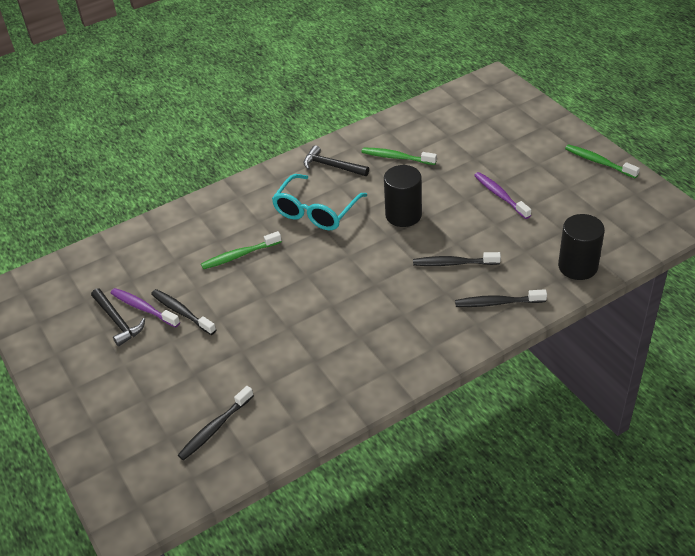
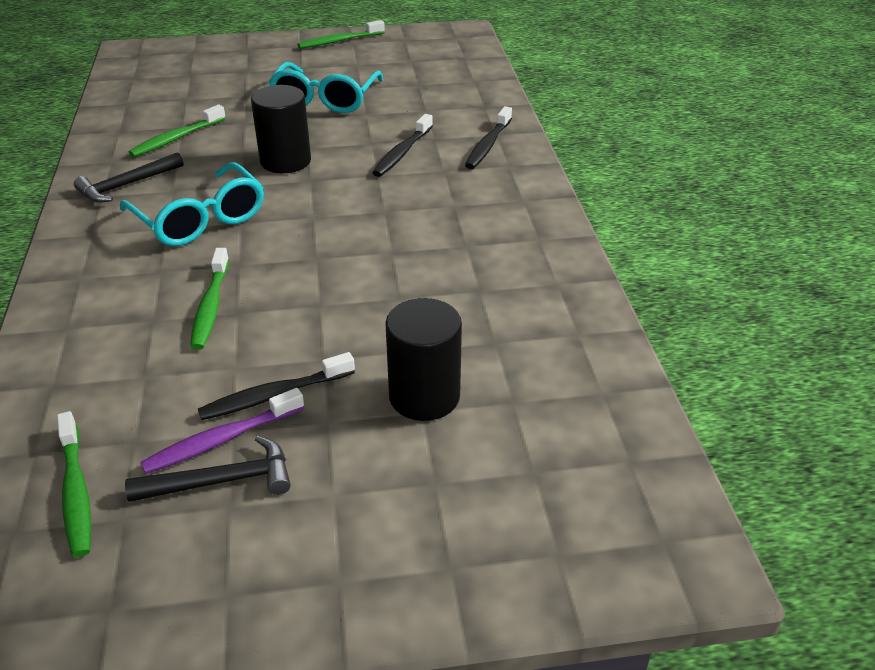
camera: 70 degrees left, 5 degrees down
(94, 278) = (76, 492): none -> green toothbrush
(215, 428) = (546, 414): black toothbrush -> none
(500, 195) = (325, 99): purple toothbrush -> turquoise glasses
(577, 266) = (475, 92): black cylinder -> black cylinder (424, 396)

